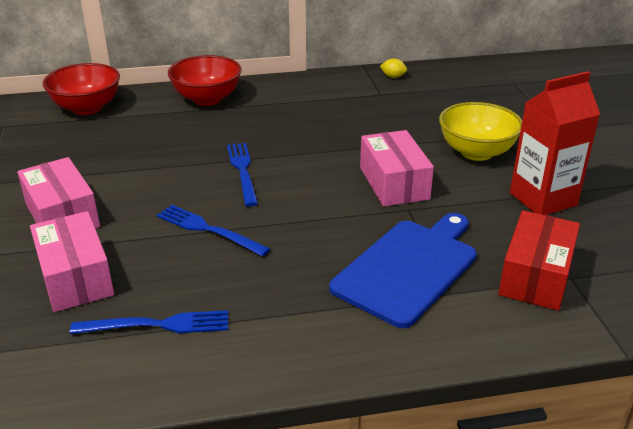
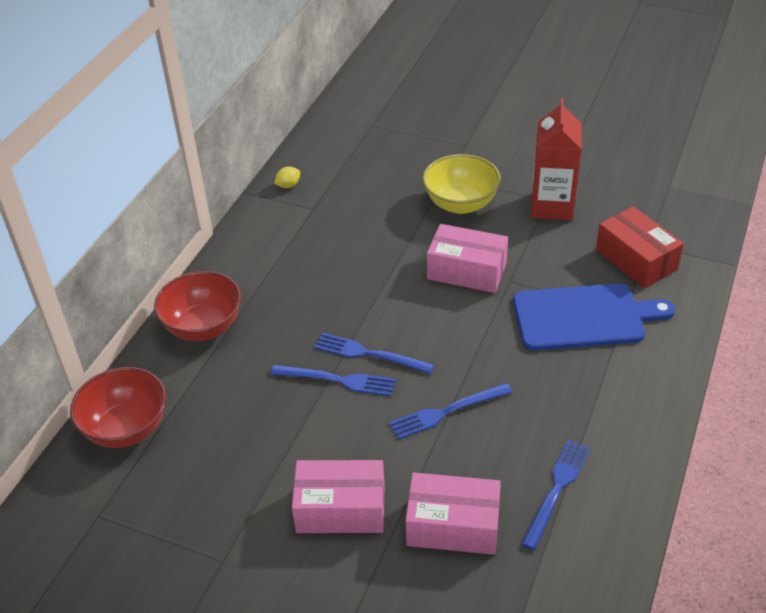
camera: 55 degrees left, 10 degrees up
(201, 167) = (338, 380): none -> blue fork
(408, 268) = (584, 317): blue cutting board -> blue cutting board turned 105 degrees clockwise

